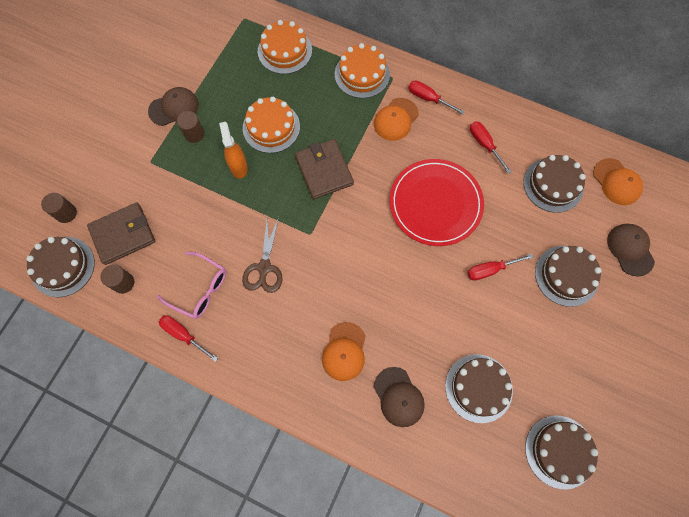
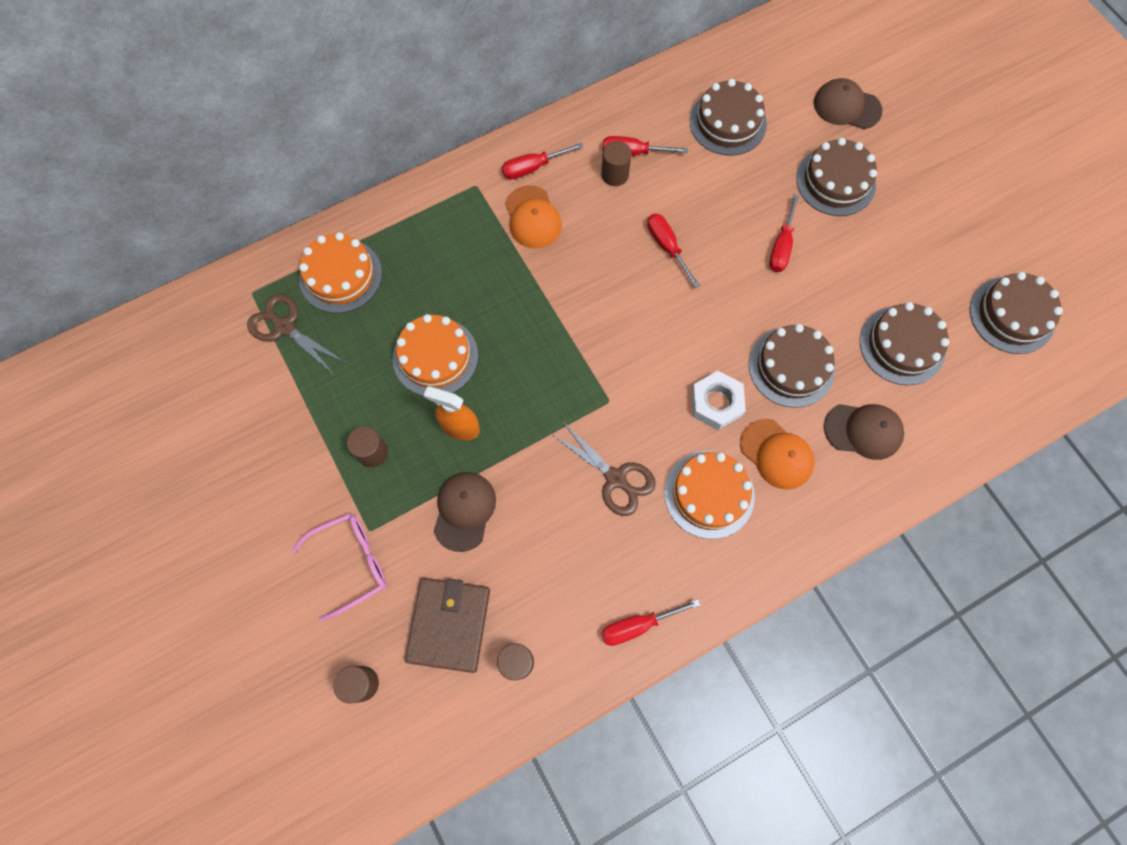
camera: 55 degrees left, 0 degrees up
(63, 266) = (438, 730): brown cake -> brown cake (791, 367)
(174, 108) = (314, 455): brown cap -> brown cap (464, 511)
(199, 289) = (591, 571): pink glasses -> pink glasses (351, 563)
(235, 46) = (285, 327): none -> brown scissors
(324, 170) = (539, 334): brown wallet -> none
(352, 295) = (716, 403): none -> white nut
(362, 74) = (444, 213): orange cake -> orange cake (709, 494)
(435, 203) = (667, 247): red plate -> red screwdriver
(461, 144) = (614, 174): none -> brown cylinder
(616, 182) = (766, 65): orange cap -> none

